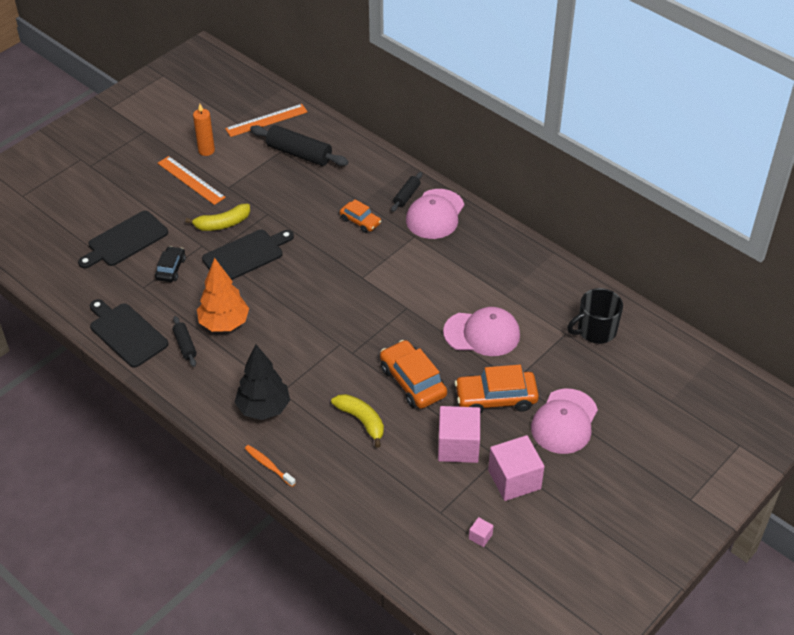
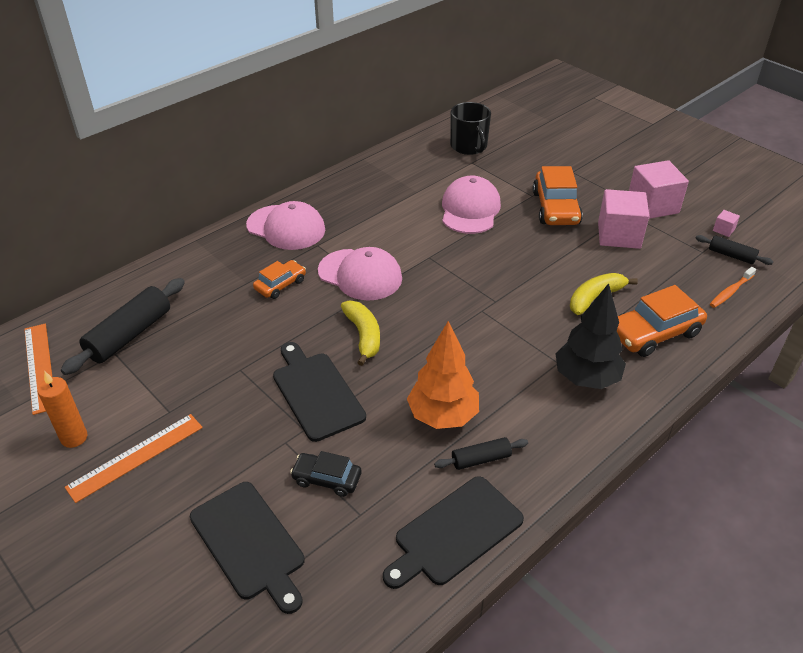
camera: 85 degrees left, 5 degrees down
(222, 224) = (246, 418): yellow banana -> yellow banana (363, 336)
(268, 465) = (672, 375): orange toothbrush -> orange toothbrush (730, 291)
(406, 196) = (248, 246): black rolling pin -> black rolling pin (731, 255)
(412, 382) = (537, 259): orange car -> orange car (654, 333)
(564, 421) = (580, 173): pink cap -> pink cap (360, 275)

